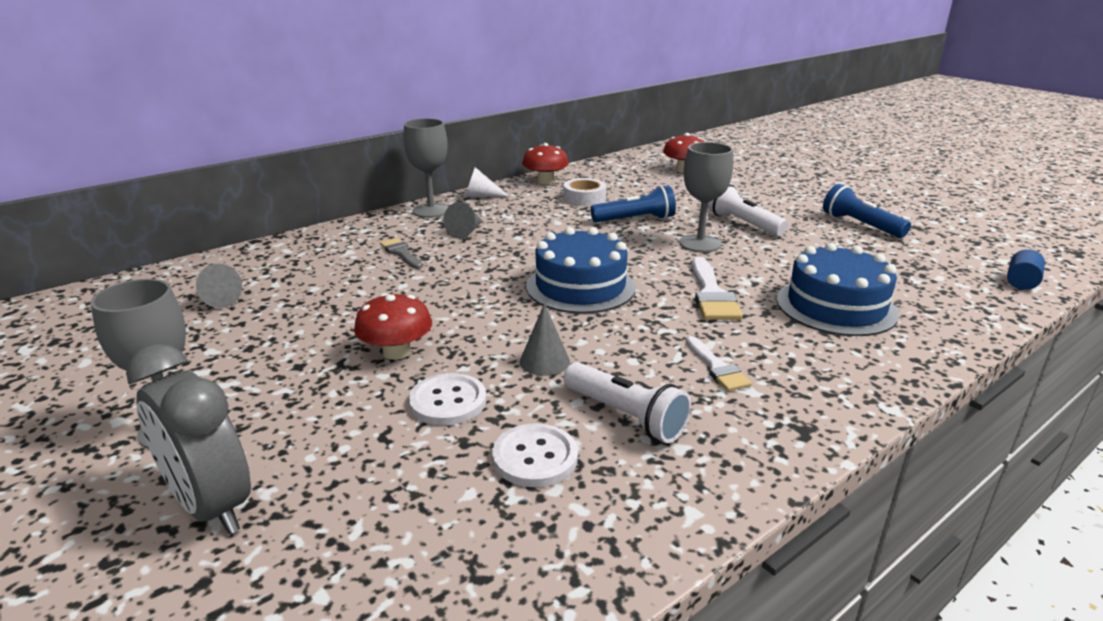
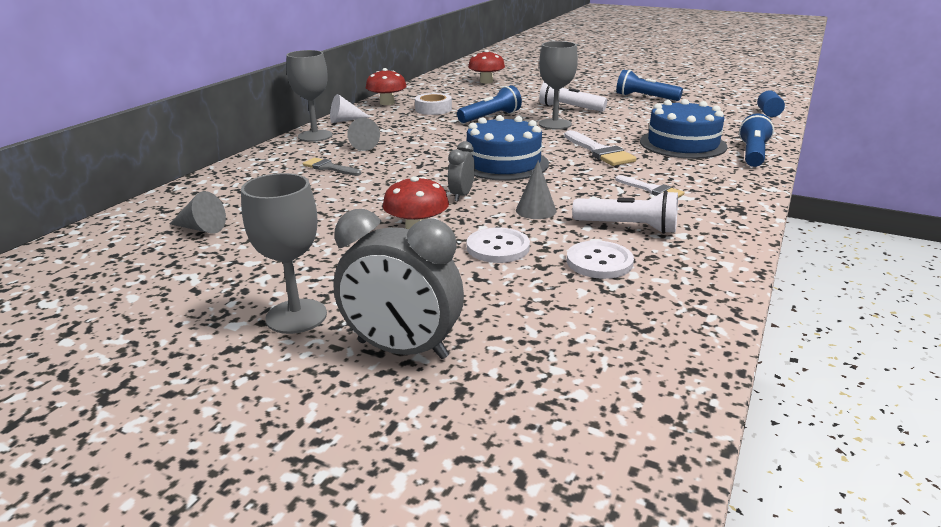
camera: 25 degrees left, 0 degrees up
(488, 319) = (461, 195): none -> grey clock
(923, 345) = (753, 154): none -> blue flashlight

